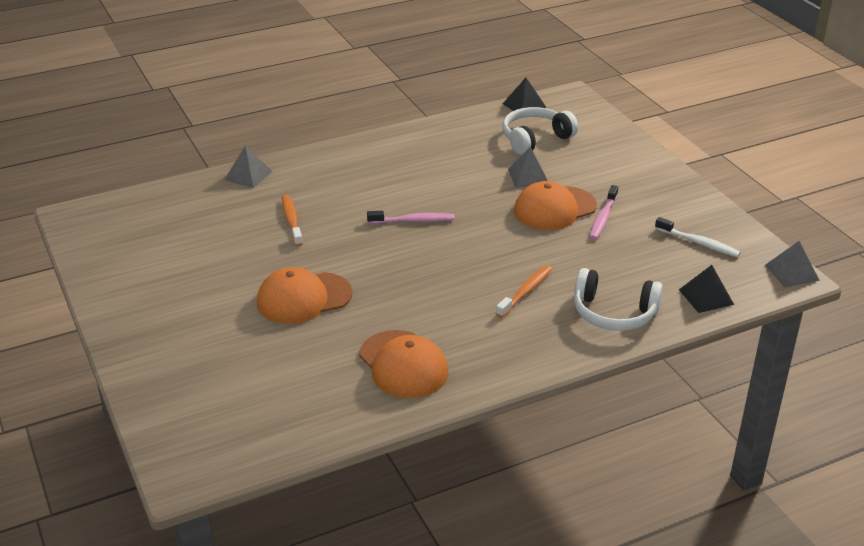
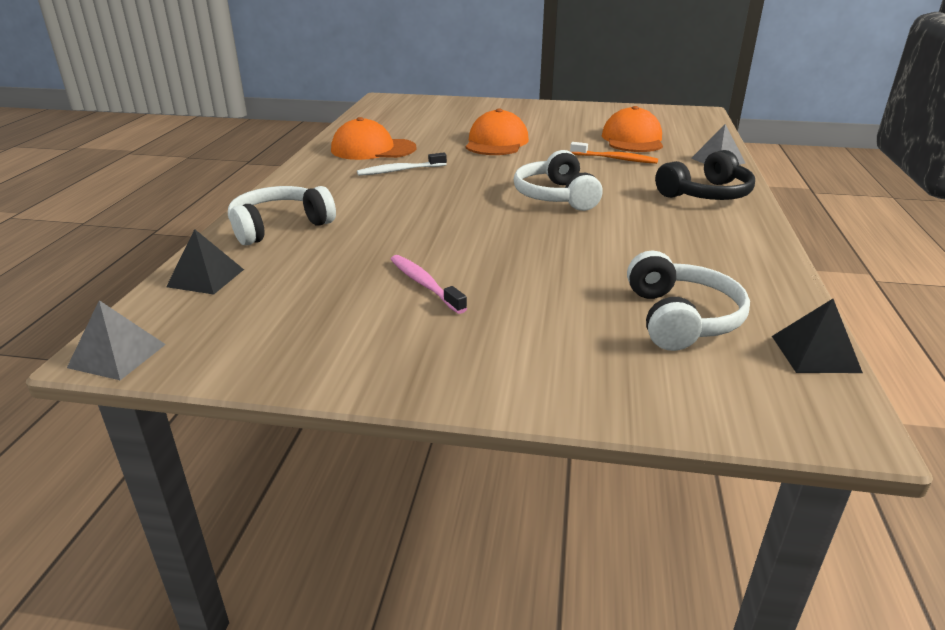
camera: 125 degrees right, 5 degrees down
(339, 165) = (706, 194): none -> black headphones
(413, 221) = (555, 196): pink toothbrush -> white headphones
(525, 292) = (375, 205): orange toothbrush -> none
(528, 176) = (576, 276): grey pyramid -> none
(554, 208) = (484, 265): orange cap -> orange cap (632, 139)
(699, 243) = (280, 321): white toothbrush -> white toothbrush (400, 170)

